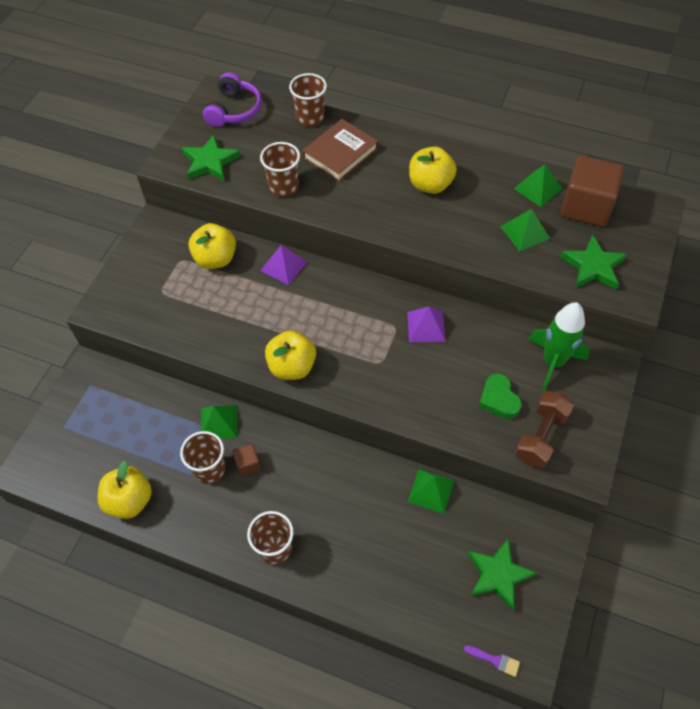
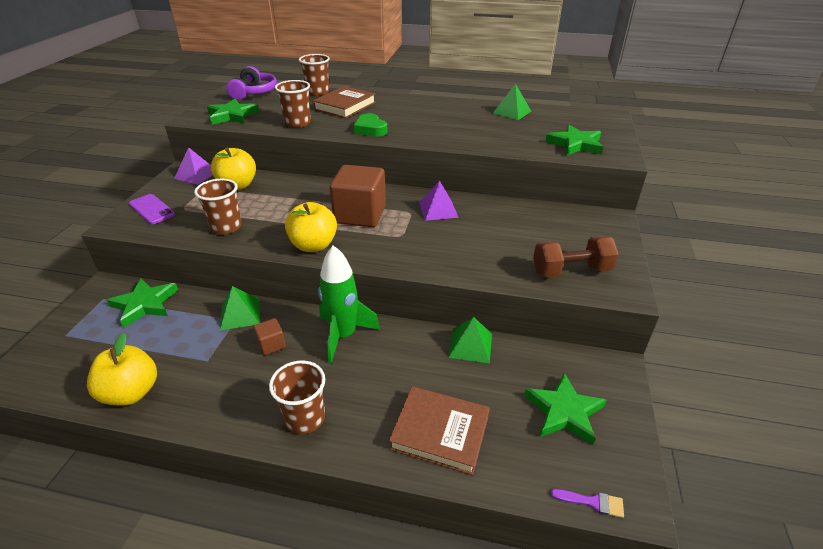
camera: 10 degrees left, 20 degrees down
(129, 398) = (145, 304): none -> green star
(130, 289) = (152, 209): none -> purple phone
(209, 469) = (229, 354): brown cup -> brown cup (226, 227)
(283, 266) = (301, 185): purple pyramid -> purple pyramid (196, 175)
(386, 579) = (440, 432): none -> brown book
(430, 185) = (423, 115): yellow apple -> none
(498, 399) = (520, 249): green heart -> green heart (370, 129)
(524, 232) = (510, 132): green pyramid -> none
(540, 436) = (571, 271): brown dumbbell -> brown dumbbell turned 60 degrees clockwise
(552, 362) = (560, 222): green rocket -> green rocket (343, 335)
(586, 207) = (554, 118): brown cube -> brown cube (360, 215)

